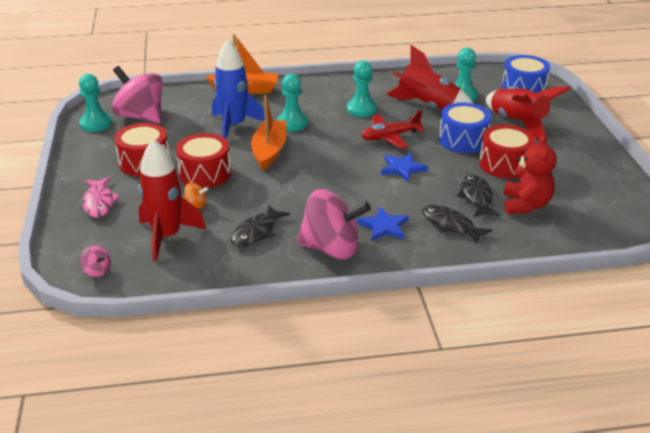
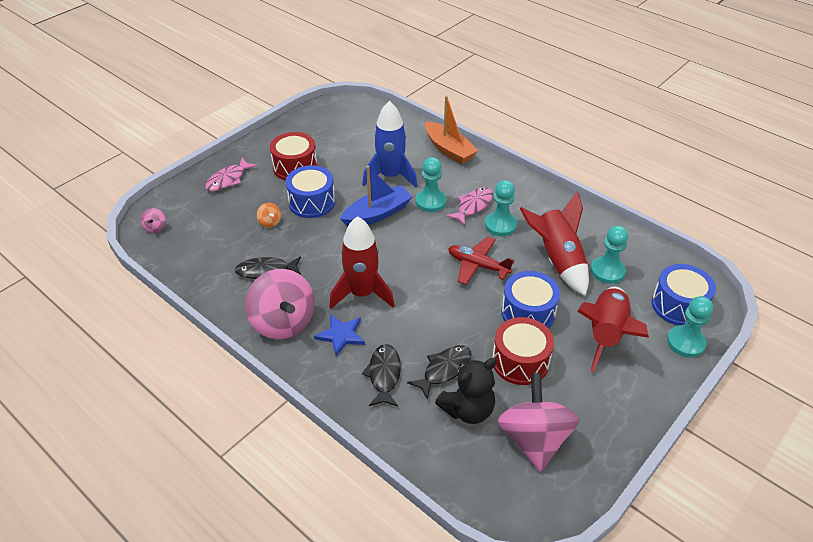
camera: 50 degrees right, 10 degrees up
(96, 123) = (317, 116): turquoise pawn -> turquoise pawn (685, 342)
(141, 116) = (350, 128): pink spinning top -> pink spinning top (534, 439)
(167, 236) = (220, 233): red rocket -> red rocket (362, 293)
(205, 174) = (312, 202): red drum -> blue drum
(269, 151) = (377, 214): orange boat -> blue boat
(324, 110) = (473, 206): none -> pink fish
(402, 168) = (437, 300): blue star -> none
(525, 205) = (468, 410): red teddy bear -> black teddy bear

